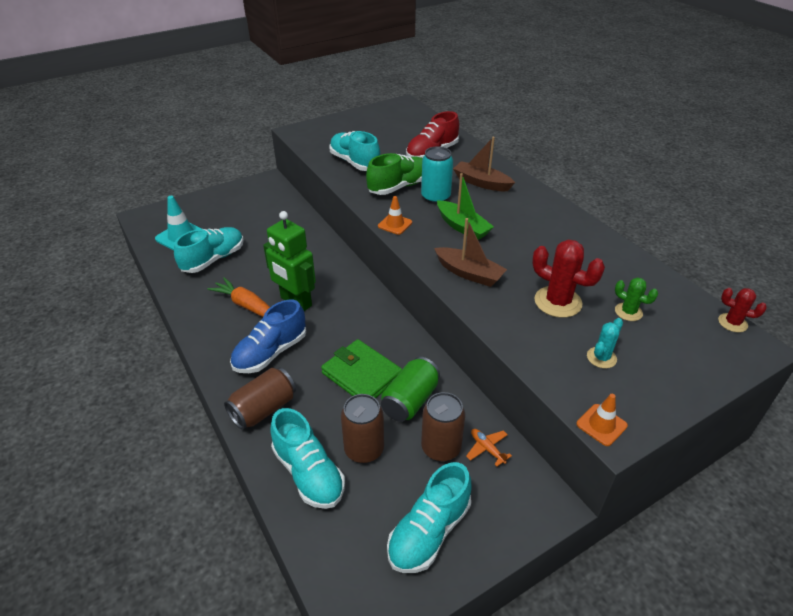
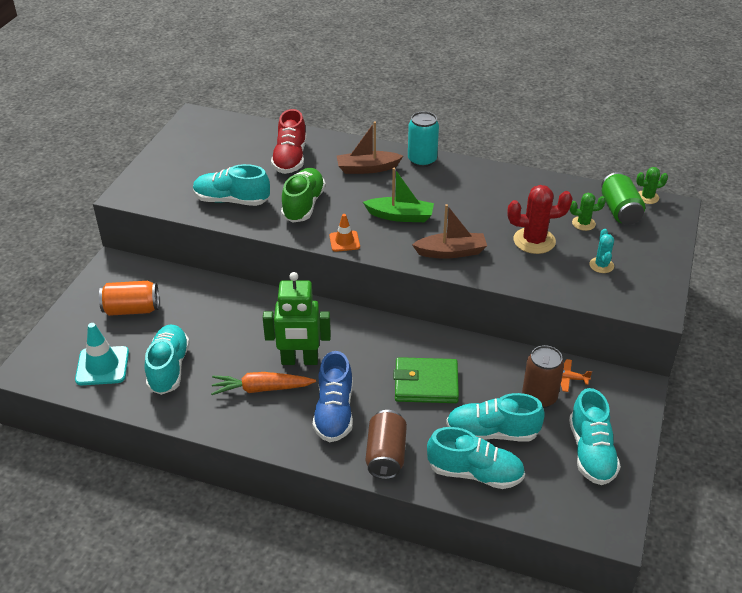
camera: 40 degrees left, 0 degrees up
(242, 212) = (132, 309): none -> orange can
(364, 449) = (492, 433): brown can -> turquoise shoe
(410, 400) = (482, 380): green can -> green can (619, 211)
(435, 197) = (346, 200): turquoise can -> turquoise can (422, 160)
(601, 425) = (646, 309): orange traffic cone -> none
(732, 323) = (647, 197): red cactus -> green cactus

